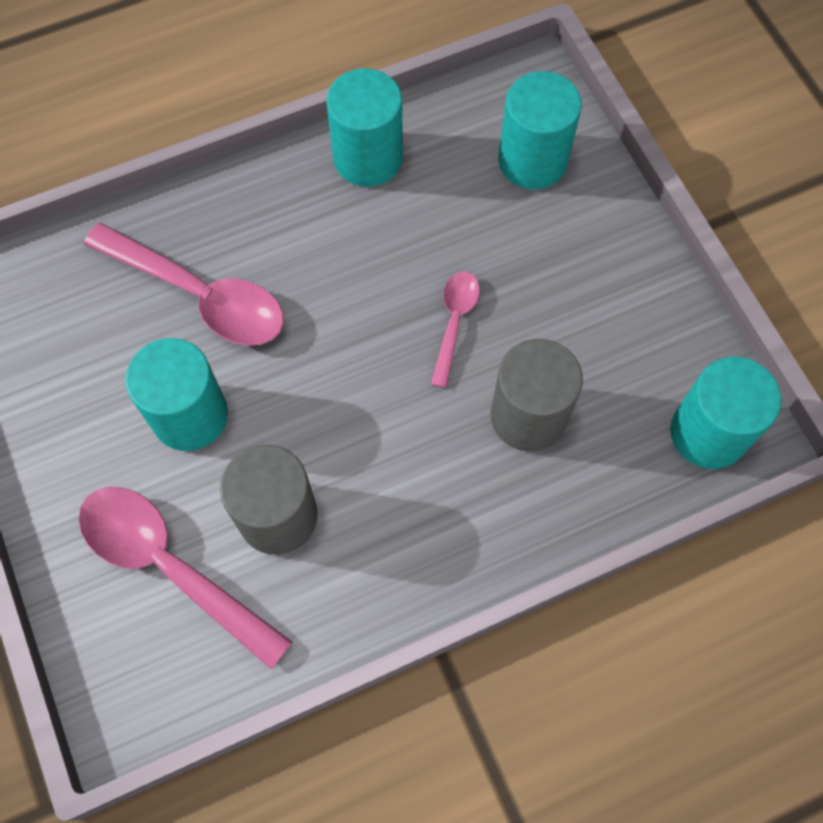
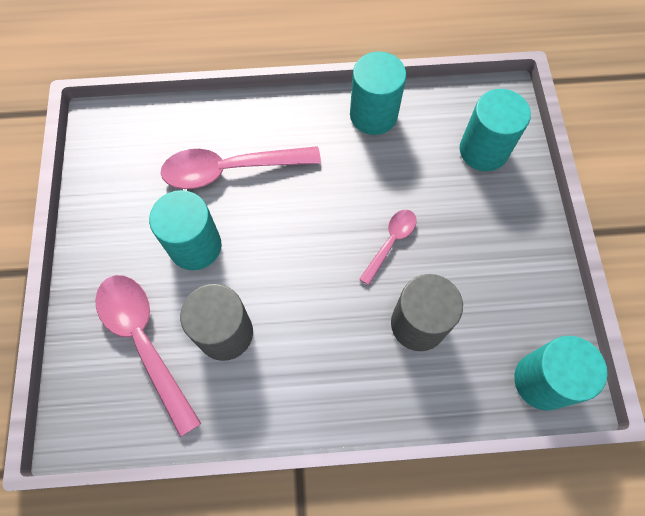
camera: 20 degrees right, 0 degrees up
(199, 295) = (231, 169): pink spoon -> pink spoon turned 120 degrees clockwise

